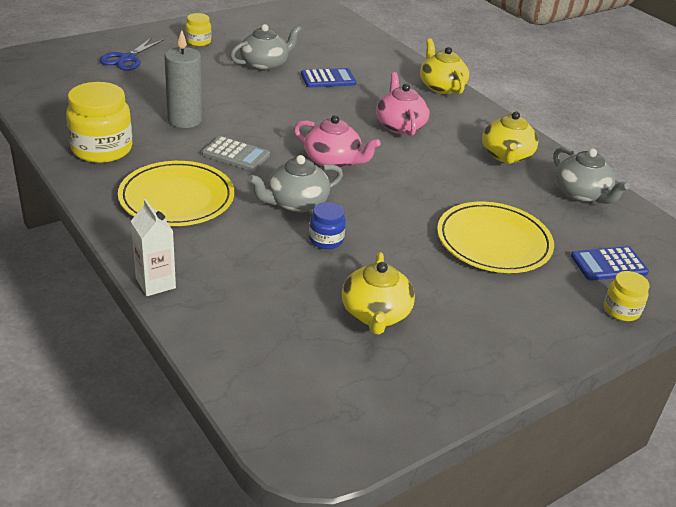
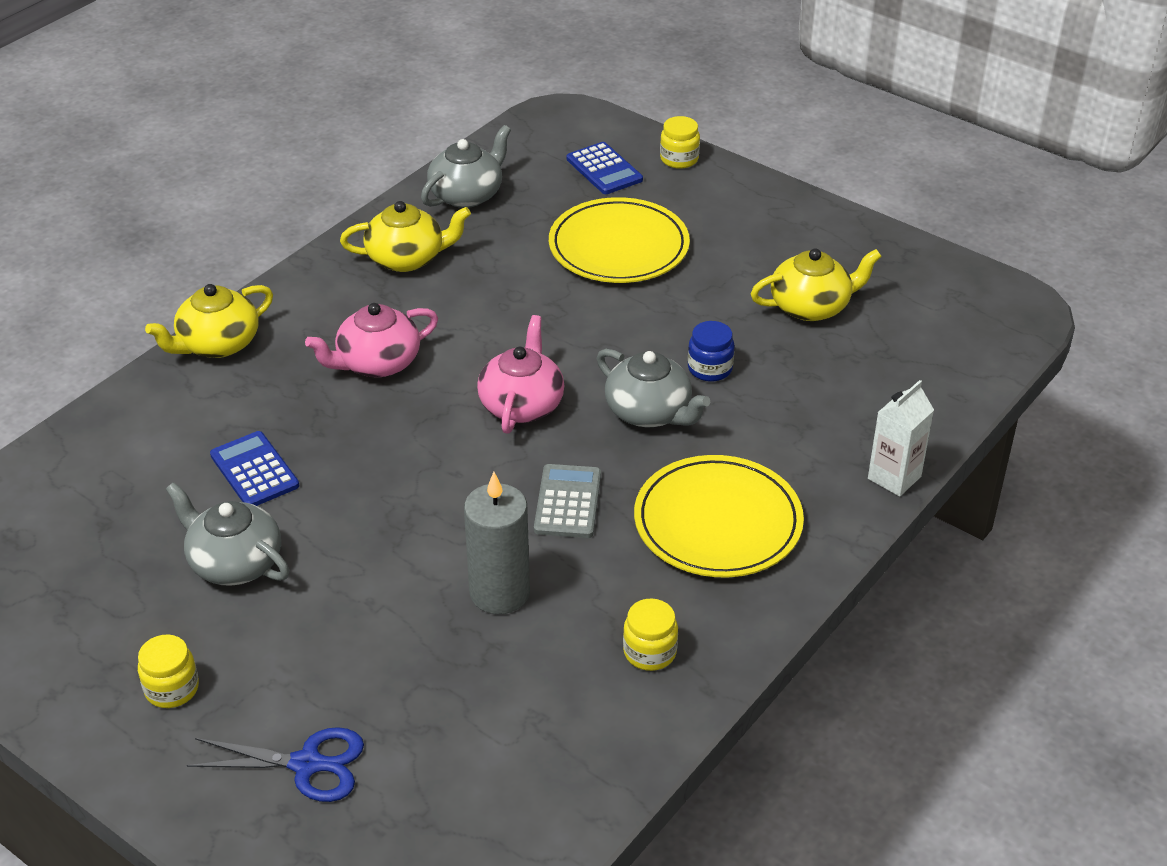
camera: 105 degrees left, 5 degrees up
(102, 149) = (649, 652): yellow jar -> yellow jar, size x0.52

